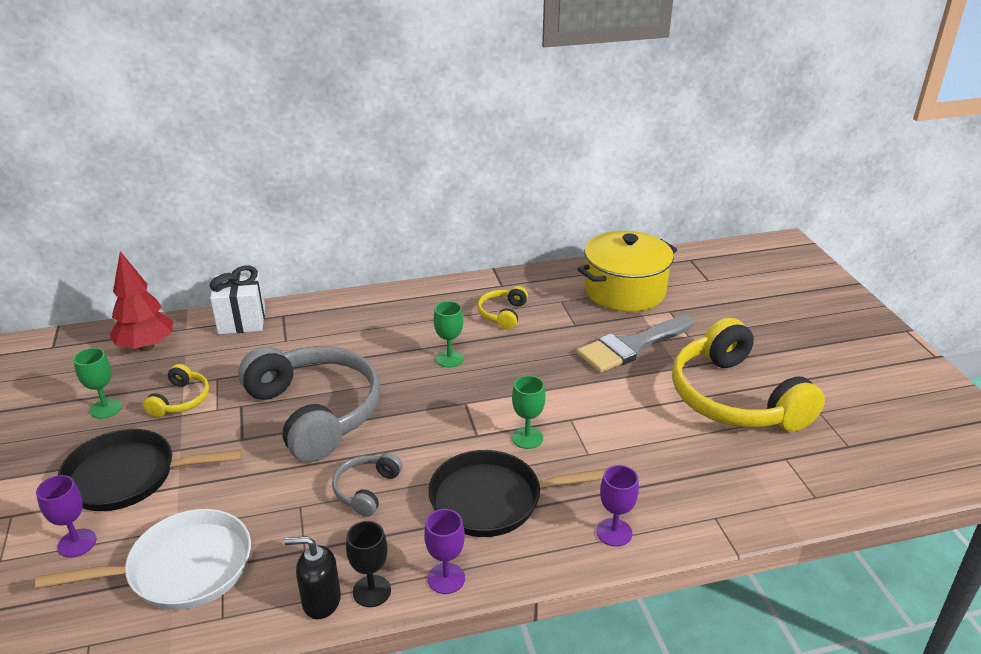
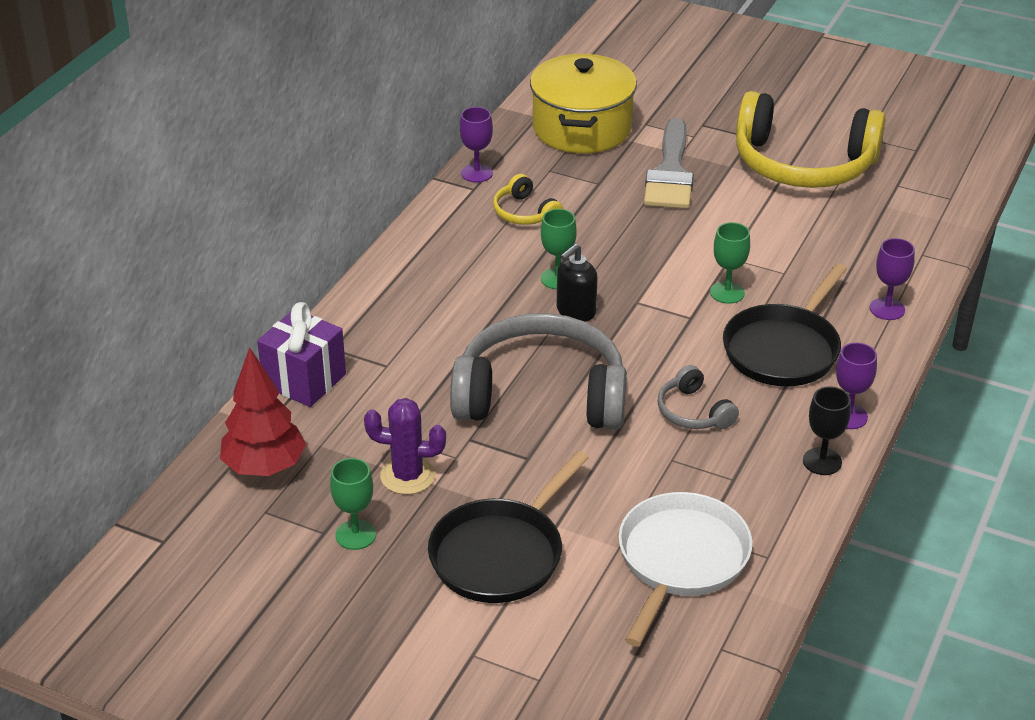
camera: 50 degrees left, 5 degrees up
(77, 543) = (570, 618): purple goblet -> purple goblet (477, 173)
(181, 400) = (407, 476): yellow headphones -> purple cactus
(242, 320) = (304, 380): white gift -> purple gift
(321, 601) = (805, 494): black soap dispenser -> black soap dispenser (575, 311)

